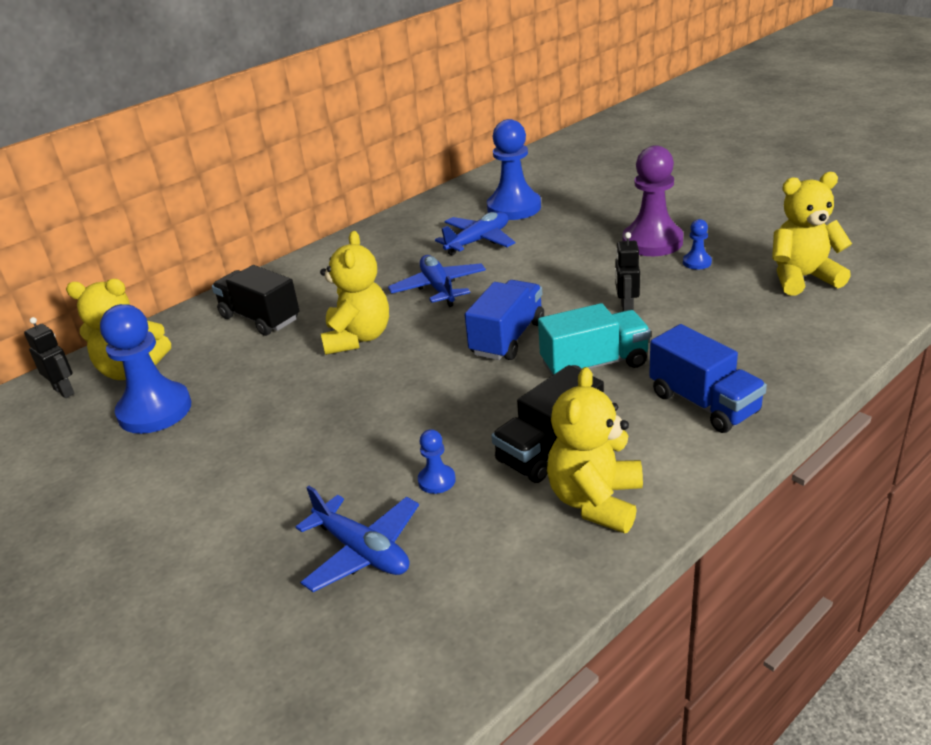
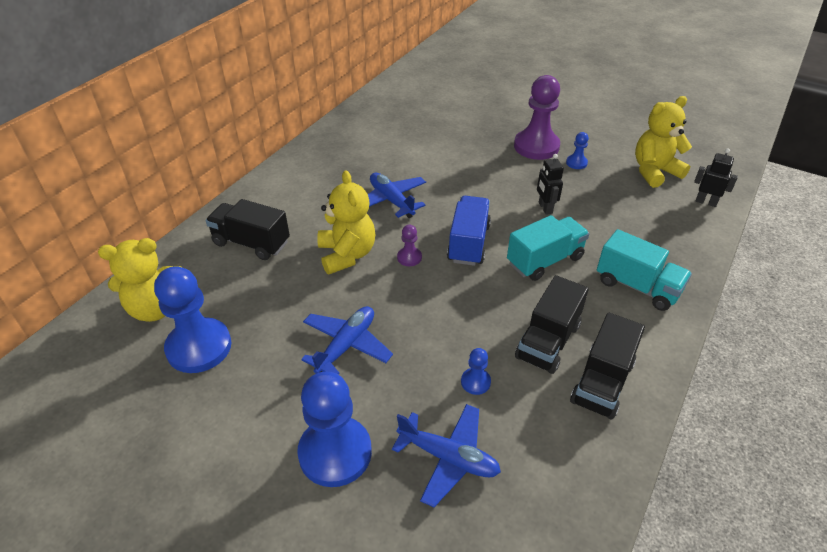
camera: 20 degrees left, 10 degrees up
(64, 391) = (99, 338): black robot -> black robot (706, 202)
(428, 347) = (409, 257): none -> purple pawn
(478, 241) = (402, 153): blue plane -> blue plane (346, 345)
(514, 208) = (416, 120): blue pawn -> blue pawn (335, 453)
(595, 501) = (602, 382): yellow teddy bear -> black truck
(703, 403) = (637, 286): blue truck -> turquoise truck

